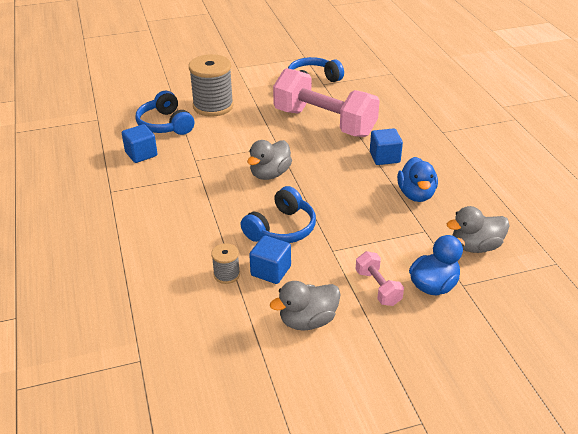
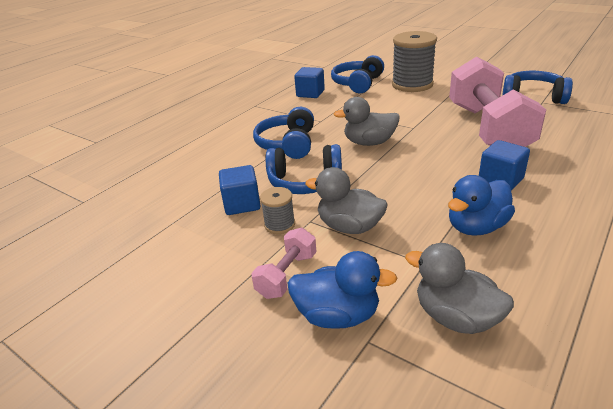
camera: 55 degrees right, 5 degrees down
(213, 209) = (288, 144): none -> blue headphones
(226, 274) = (214, 187): grey spool -> grey spool (279, 225)
(308, 321) = (194, 255): grey duck -> grey duck (349, 227)

